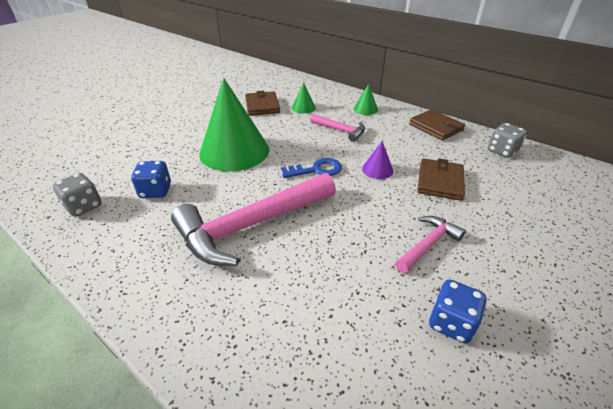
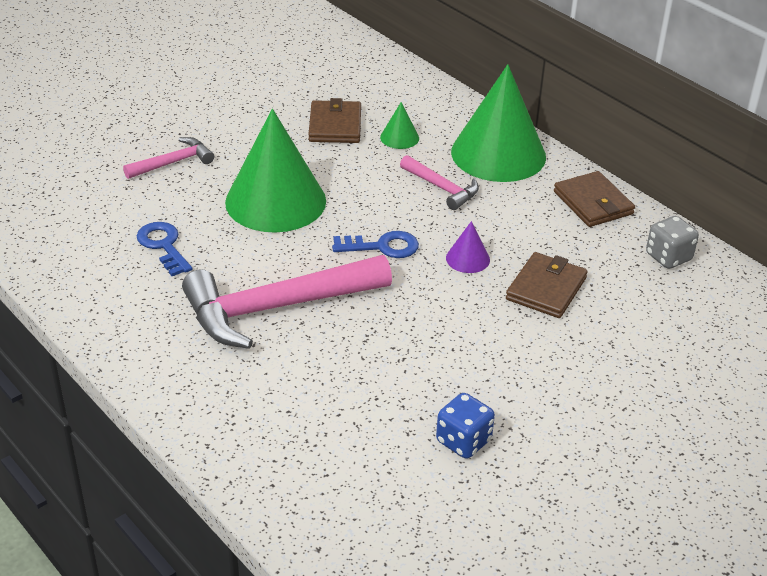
camera: 10 degrees right, 0 degrees up
(84, 206) = (75, 253): grey dice -> none
(155, 191) = (163, 246): blue dice -> blue key
(365, 109) = (498, 154): green cone -> green cone, size x2.39
(428, 244) = (483, 363): pink hammer -> pink hammer (173, 162)

